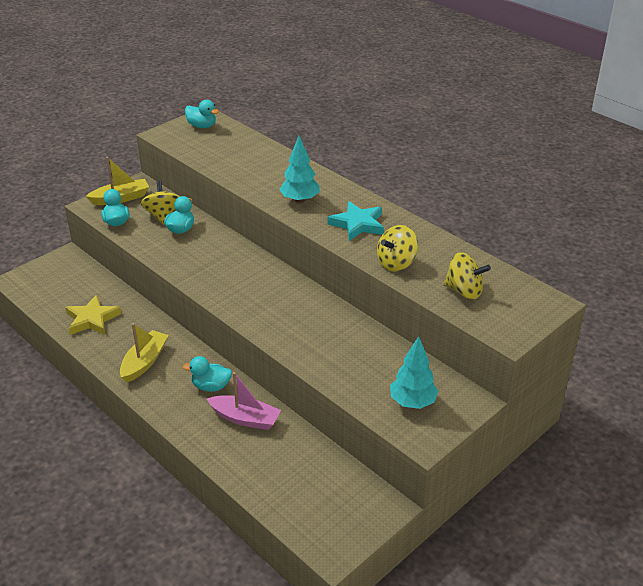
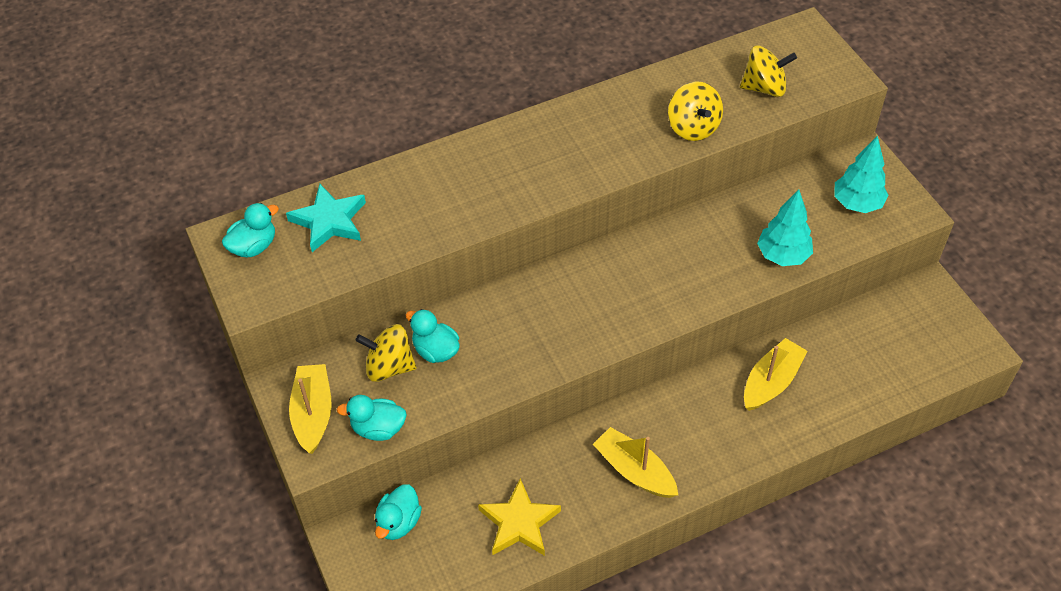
camera: 70 degrees left, 15 degrees up
(211, 386) = (705, 405): turquoise duck -> turquoise duck (398, 522)
(245, 418) = (771, 382): pink boat -> yellow boat
(300, 200) = (518, 181): turquoise tree -> turquoise tree (783, 256)
(358, 224) = (598, 139): turquoise star -> turquoise star (329, 221)
(464, 291) = (764, 88): yellow spinning top -> yellow spinning top turned 45 degrees clockwise

